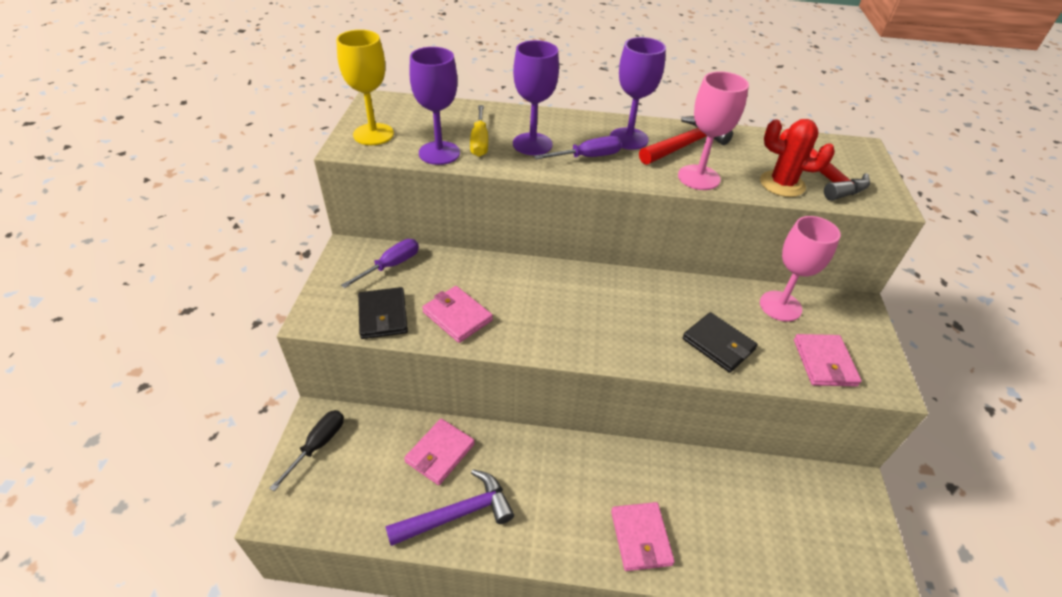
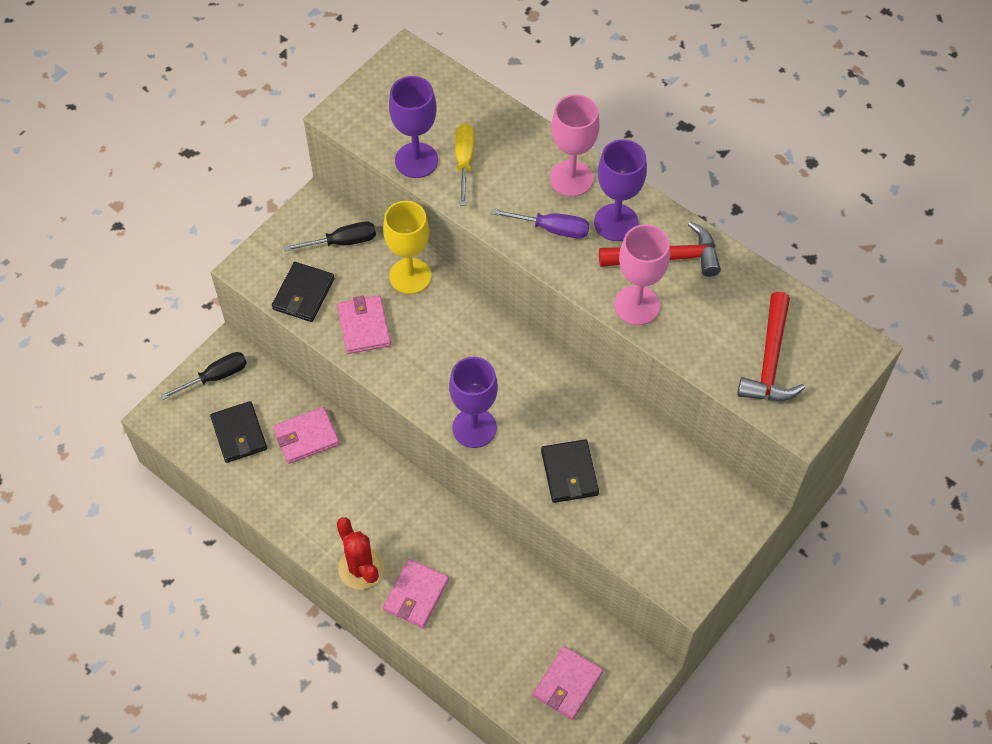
camera: 35 degrees right, 15 degrees up
(372, 484) = (239, 434): none -> black wallet
(373, 134) = (373, 107): yellow goblet -> yellow goblet (410, 276)
(391, 265) = (342, 242): purple screwdriver -> black screwdriver
(458, 513) = (288, 494): purple hammer -> none
(479, 142) = (464, 161): yellow screwdriver -> yellow screwdriver turned 150 degrees clockwise
(532, 144) = (512, 187): purple goblet -> purple goblet (474, 428)
(780, 306) = (669, 469): pink goblet -> pink goblet (571, 178)
(782, 184) = (713, 353): red cactus -> red cactus (361, 568)
(824, 362) = (650, 541): pink wallet -> pink wallet (567, 684)

